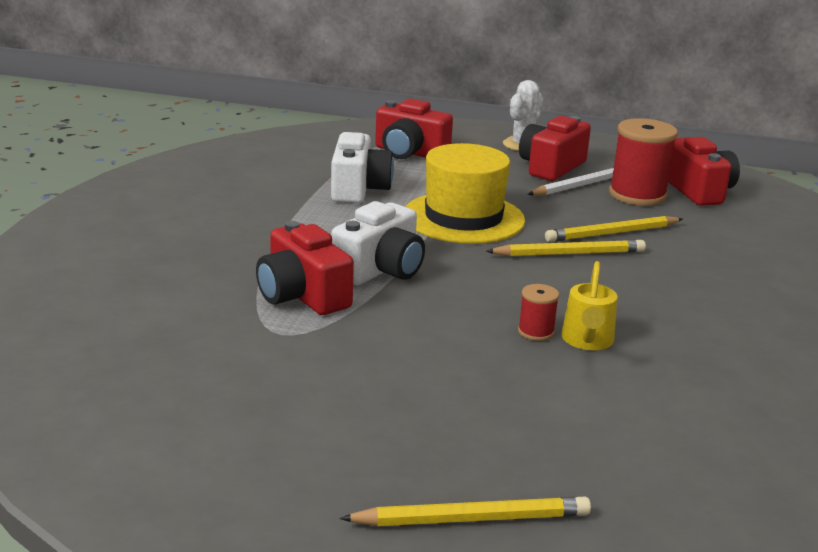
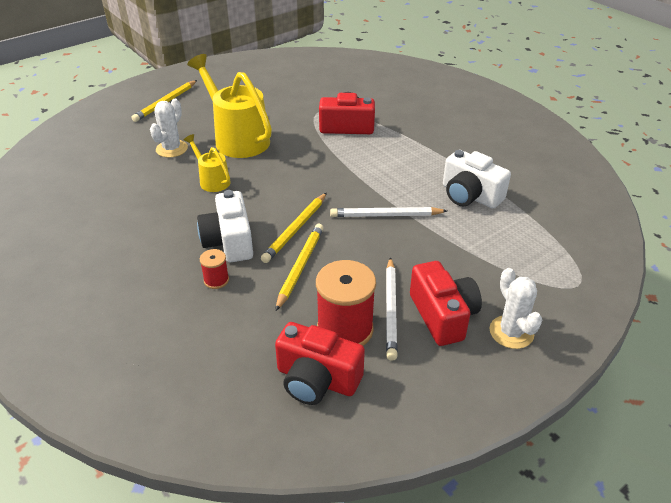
camera: 130 degrees right, 15 degrees up
(380, 270) = (349, 156): white camera -> white camera (229, 241)
(409, 152) = (530, 251): red camera -> none
(463, 218) = (385, 215): yellow hat -> white pencil
(464, 370) = (237, 138): none -> yellow watering can
(536, 332) = (238, 171): red spool -> red spool (216, 280)
(584, 416) = (171, 149): none -> white cactus

